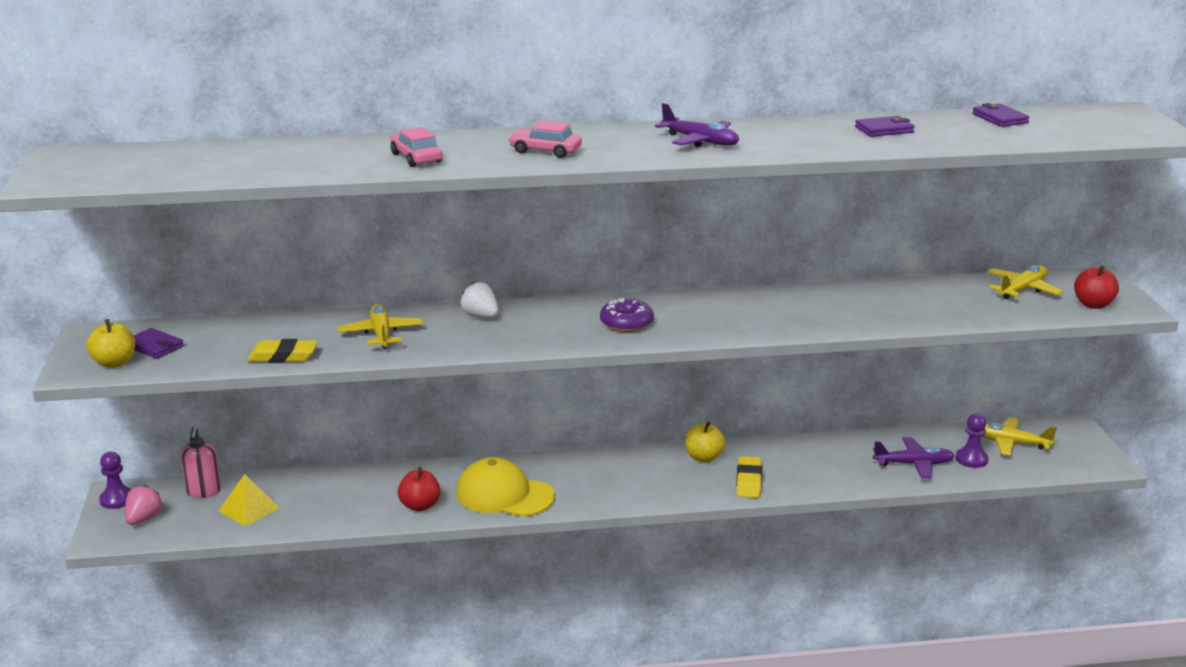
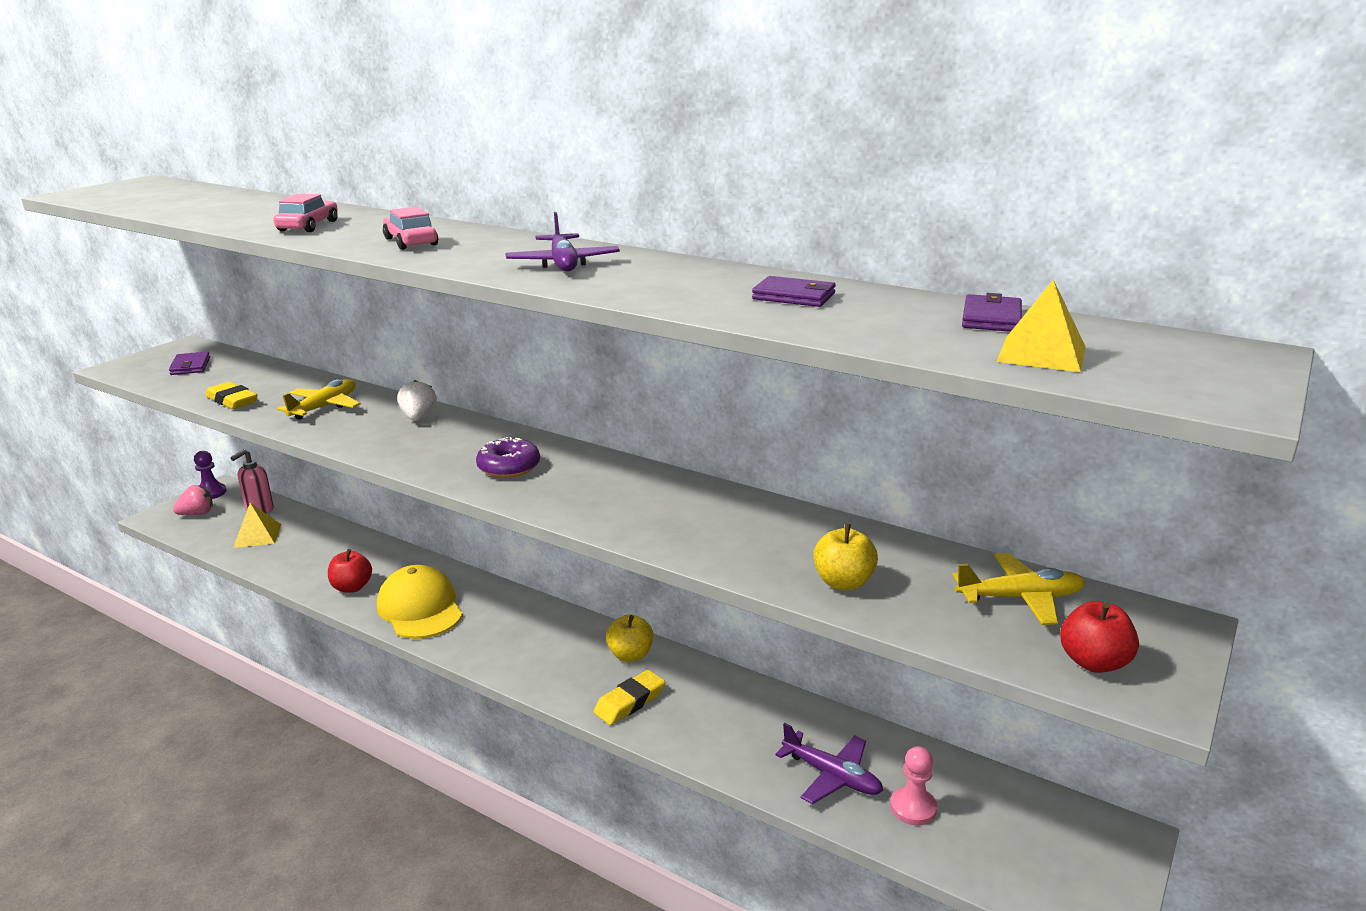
camera: 40 degrees right, 0 degrees up
(114, 363) = (146, 369): yellow apple -> yellow apple (843, 582)
(971, 459) = (913, 808): purple pawn -> pink pawn
(1010, 443) = (998, 813): yellow plane -> none
(1061, 131) = (1041, 354): none -> yellow pyramid

